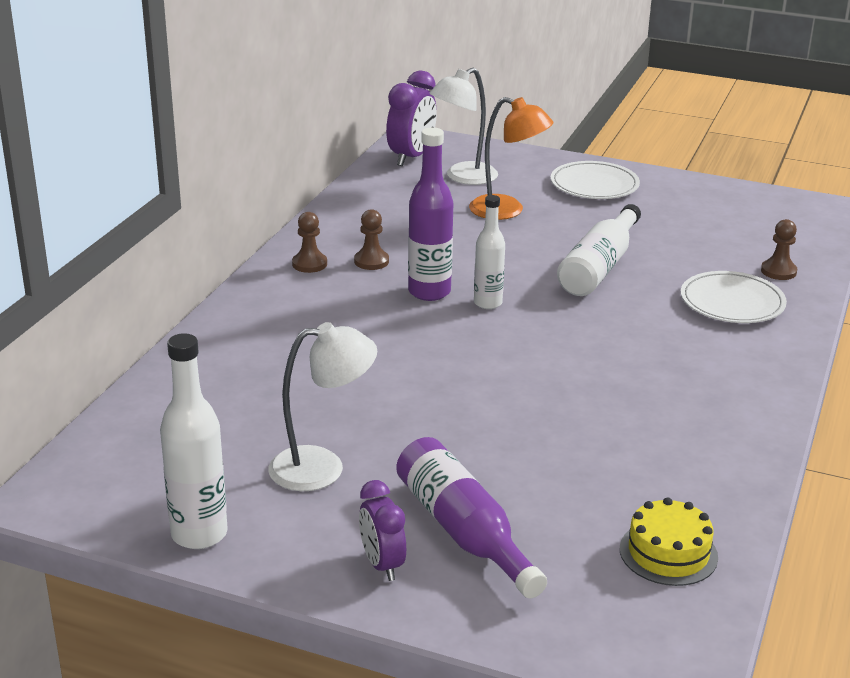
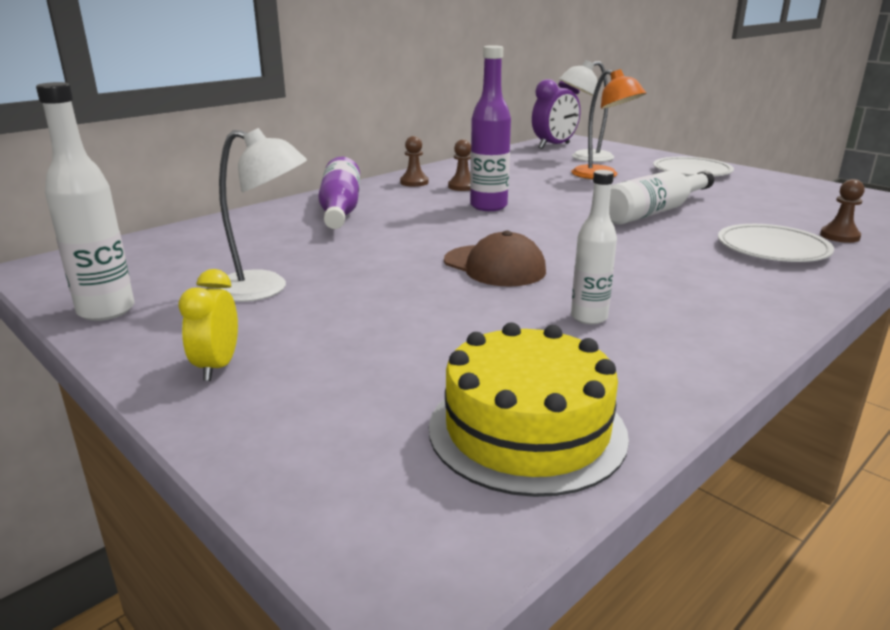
camera: 25 degrees right, 5 degrees down
(382, 564) = (217, 367): purple clock -> yellow clock
(463, 531) = (326, 358): purple bottle -> purple bottle (340, 209)
(487, 303) = (531, 218): white bottle -> white bottle (589, 317)
(509, 384) = (494, 266): none -> brown cap
(668, 553) = (527, 430): yellow cake -> yellow cake, size x1.57

